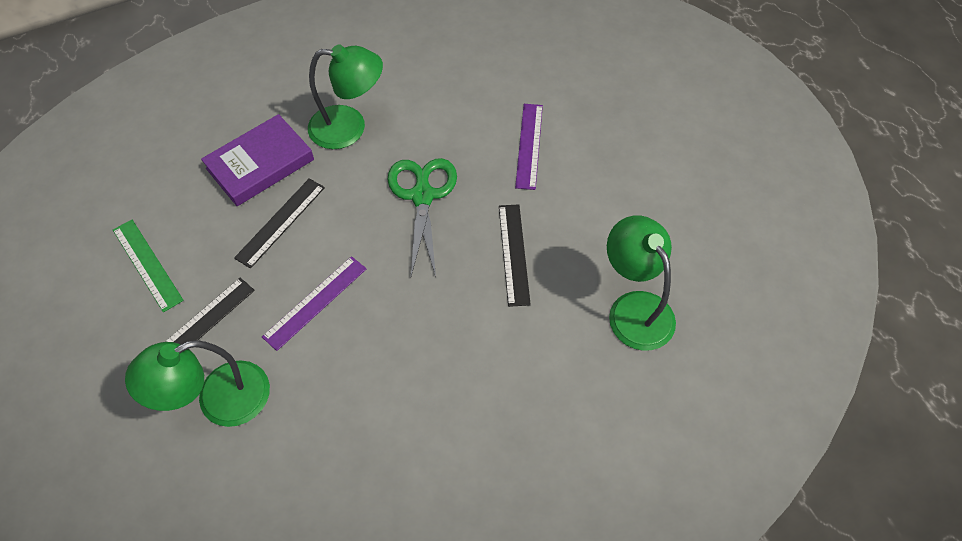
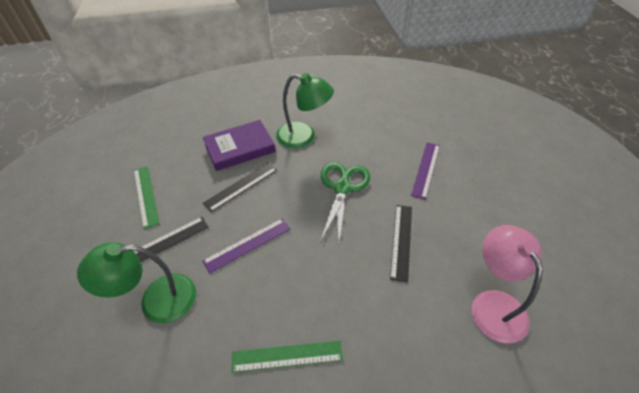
camera: 15 degrees right, 10 degrees down
(404, 425) = (287, 356): none -> green ruler
(634, 308) = (493, 304): green lamp -> pink lamp

